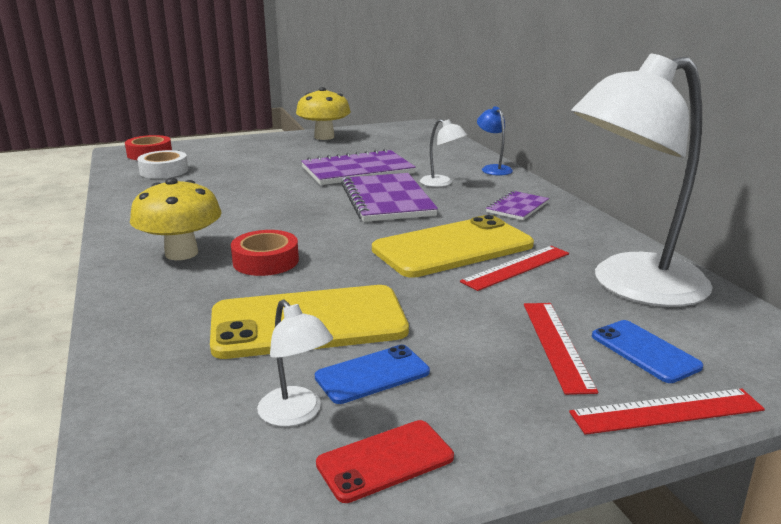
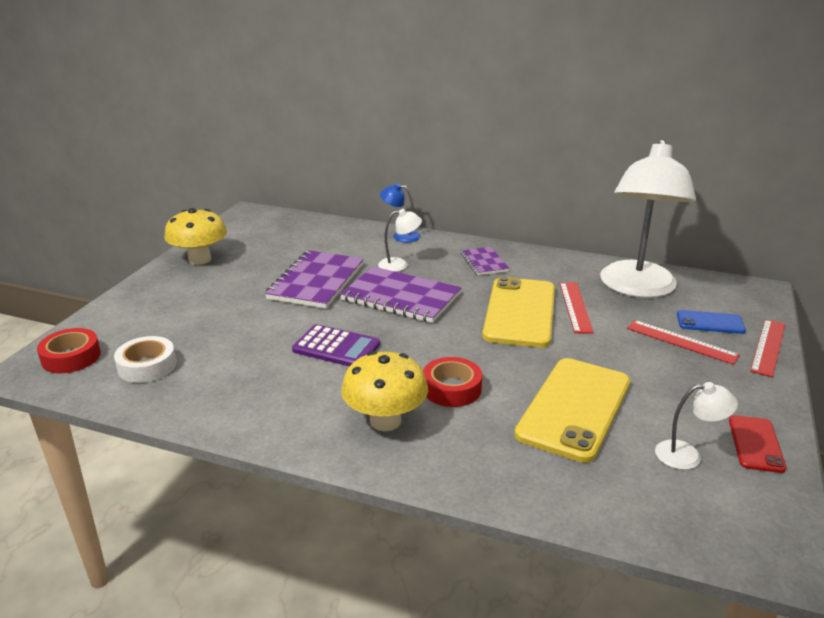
camera: 50 degrees left, 5 degrees up
(268, 206) = (336, 347): none -> purple calculator
(372, 374) = (664, 412): blue phone -> none

